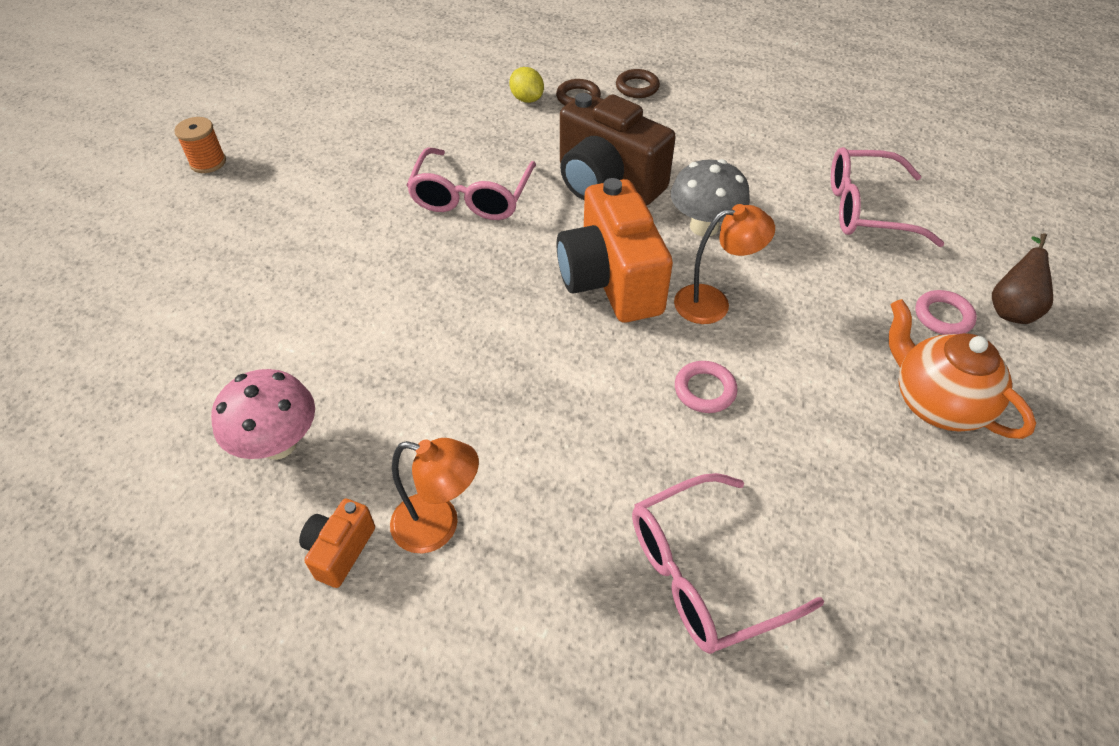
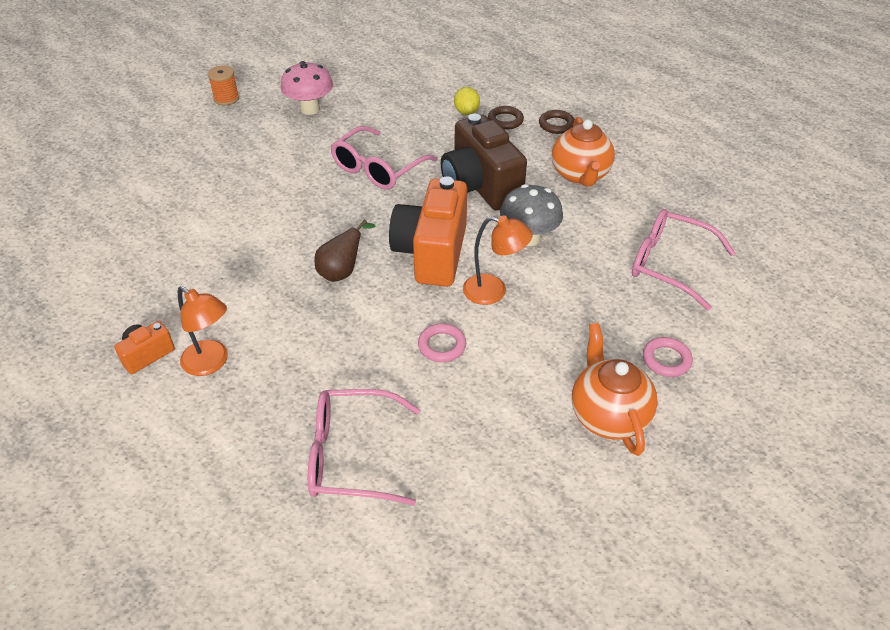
camera: 25 degrees right, 5 degrees down
(278, 444) = (154, 282): pink mushroom -> pink mushroom (310, 109)
(704, 137) = (580, 175): none -> orange teapot
(1011, 308) = (729, 373): brown pear -> brown pear (342, 272)

